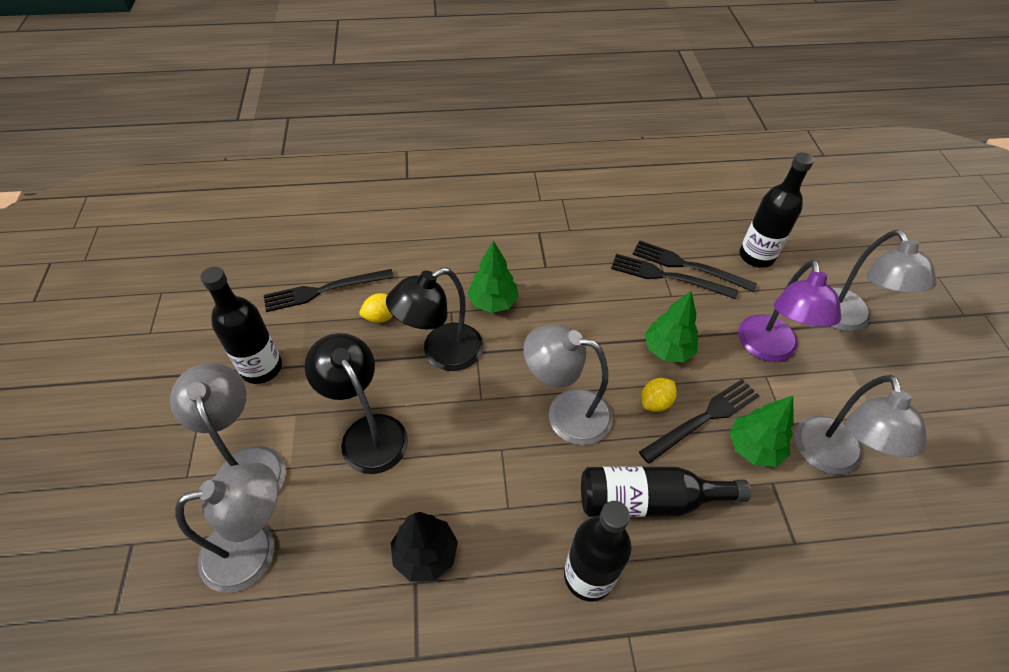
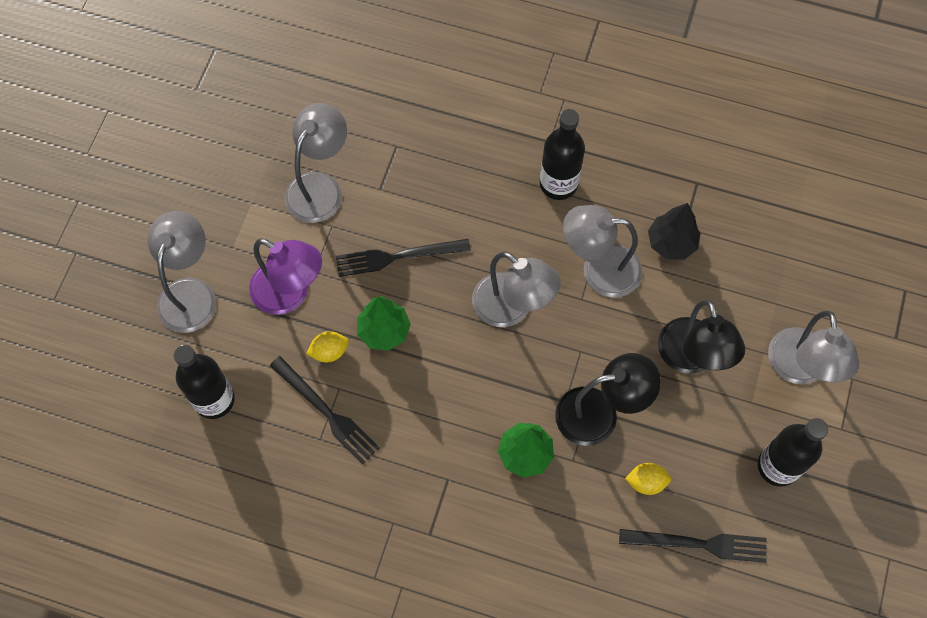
camera: 155 degrees left, 15 degrees up
(254, 549) = (800, 296): grey lamp -> grey lamp (599, 270)
(648, 500) = (485, 214): black bottle -> none
(655, 402) = (428, 286): yellow lemon -> yellow lemon (329, 352)
(688, 266) = (295, 417): black fork -> none
(753, 448) = (374, 218): green tree -> none
(769, 349) = (290, 294): purple lamp -> purple lamp turned 90 degrees clockwise

